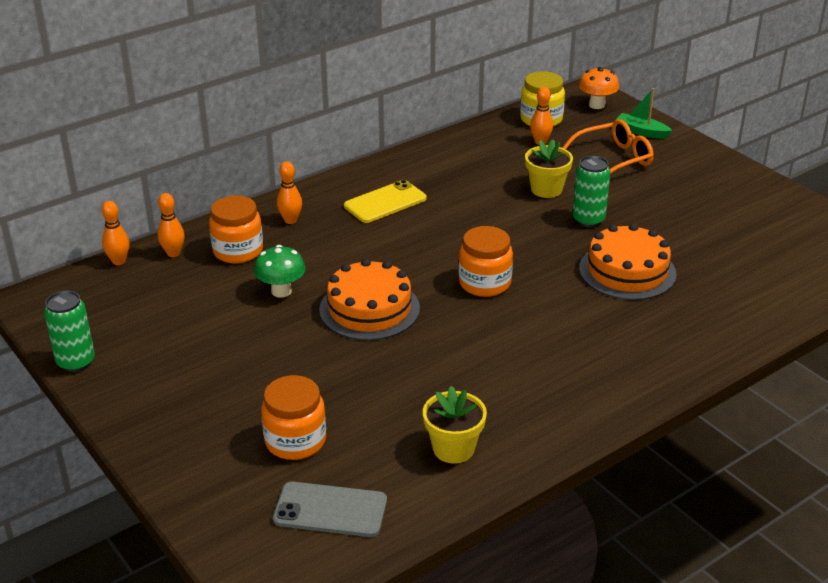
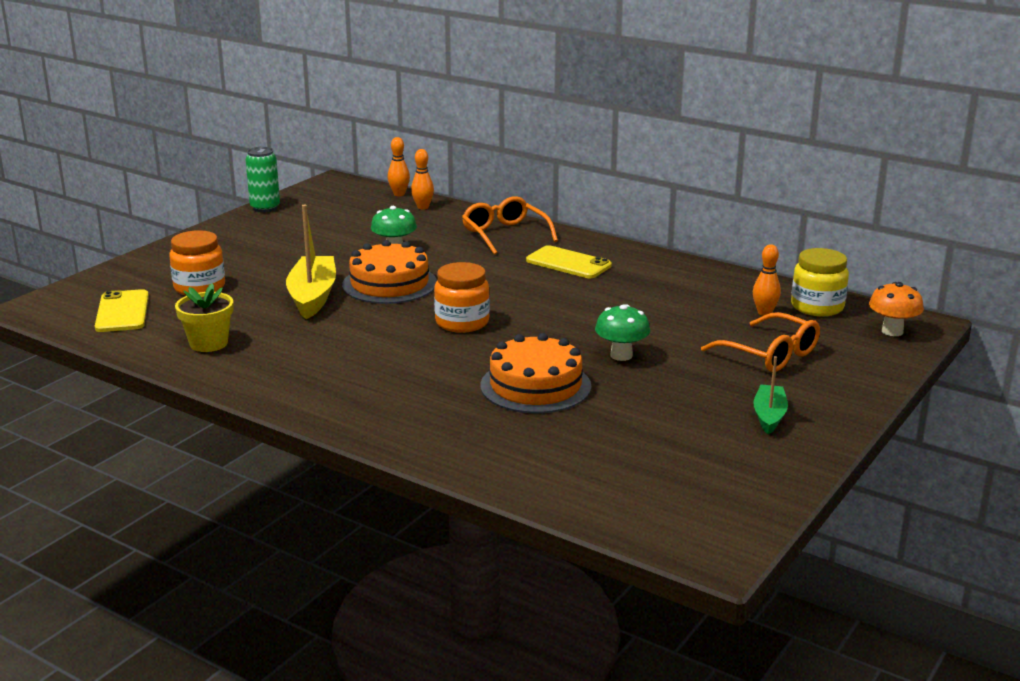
camera: 70 degrees right, 10 degrees down
(238, 251) = (442, 226): orange jar -> none
(290, 220) = (505, 234): orange bowling pin -> orange glasses
(330, 510) = (122, 312): grey phone -> yellow phone
(372, 362) = (313, 297): none -> yellow boat
(546, 189) = (664, 328): yellow flower pot -> none
(588, 220) = (621, 355): green can -> green mushroom
(641, 132) = (857, 363): green boat -> green boat (769, 416)

